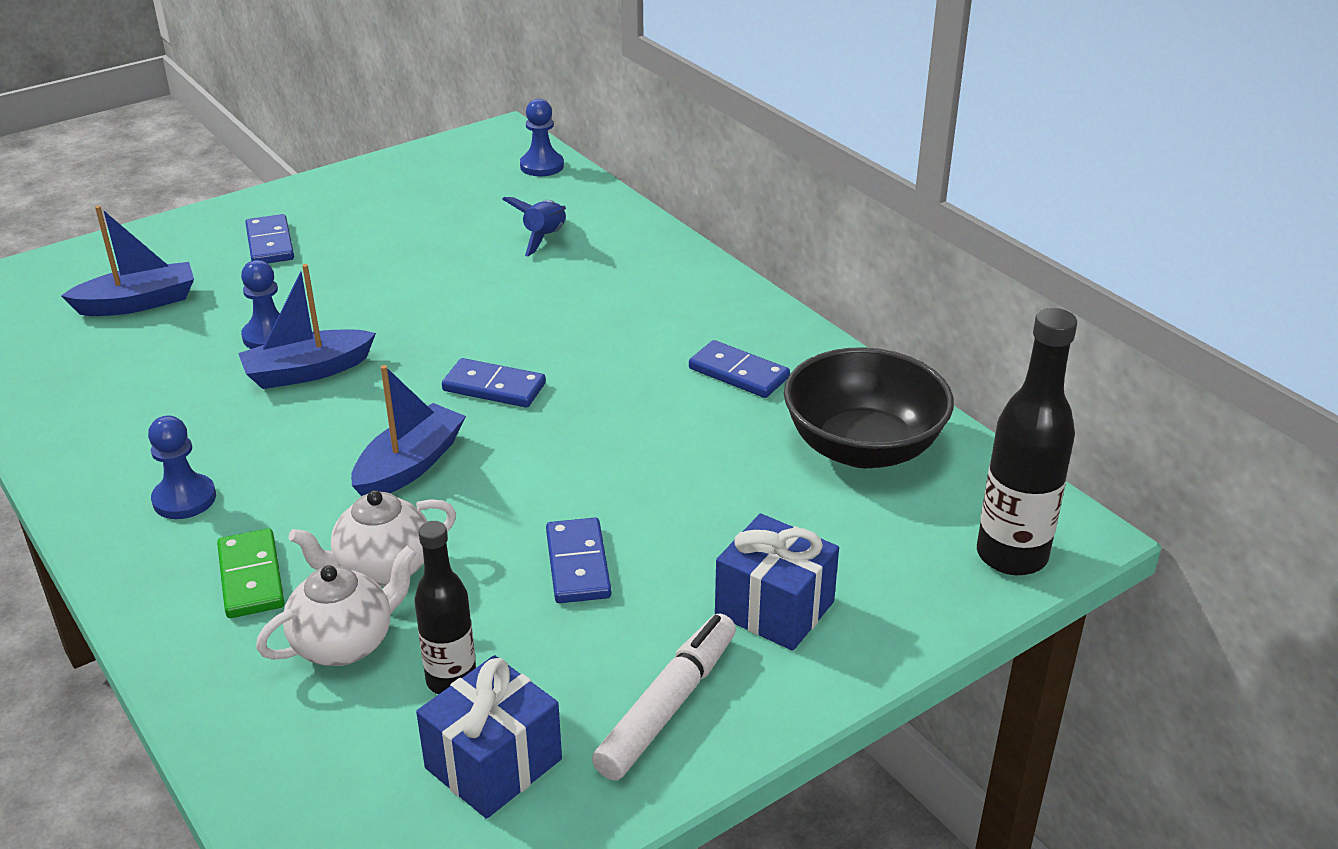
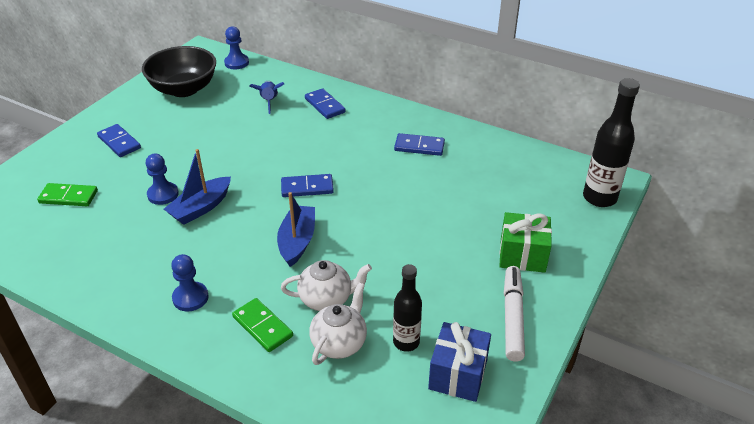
camera: 25 degrees left, 5 degrees up
(138, 303) = (68, 197): blue boat -> green domino
(382, 569) = (327, 299): white teapot -> white teapot turned 135 degrees counterclockwise
(578, 564) = (419, 264): blue domino -> blue domino (325, 105)
(774, 608) = (522, 255): blue gift -> green gift
(863, 448) = (502, 167): black bowl -> black bowl (184, 89)

